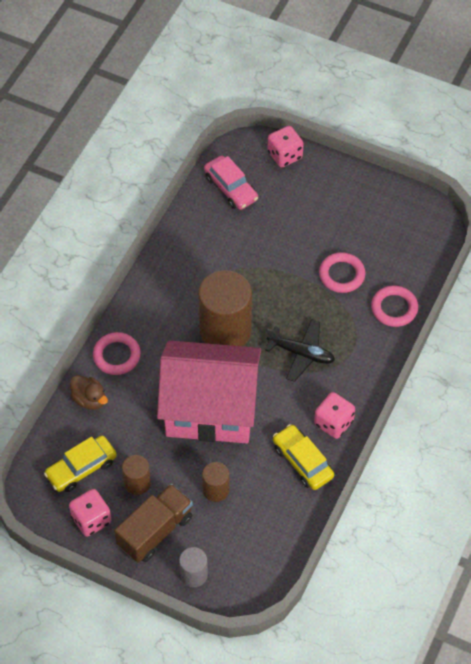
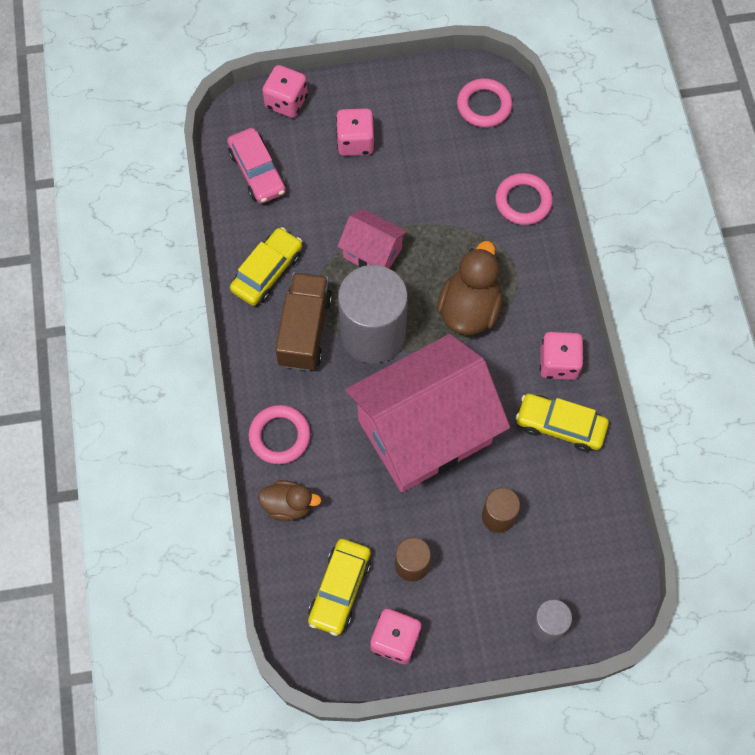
camera: 35 degrees left, 10 degrees up
(155, 531) = (471, 605): brown truck -> brown truck (305, 330)
(188, 253) = (267, 272): none -> yellow car
(225, 330) = (373, 334): brown cylinder -> grey cylinder
(231, 188) = (257, 172): pink car -> pink car turned 45 degrees clockwise
(265, 281) = (372, 253): none -> pink house
(301, 353) = (469, 309): black plane -> brown duck
(310, 206) = (355, 142): none -> pink dice
(341, 275) = (444, 198): pink ring -> pink ring (484, 106)

